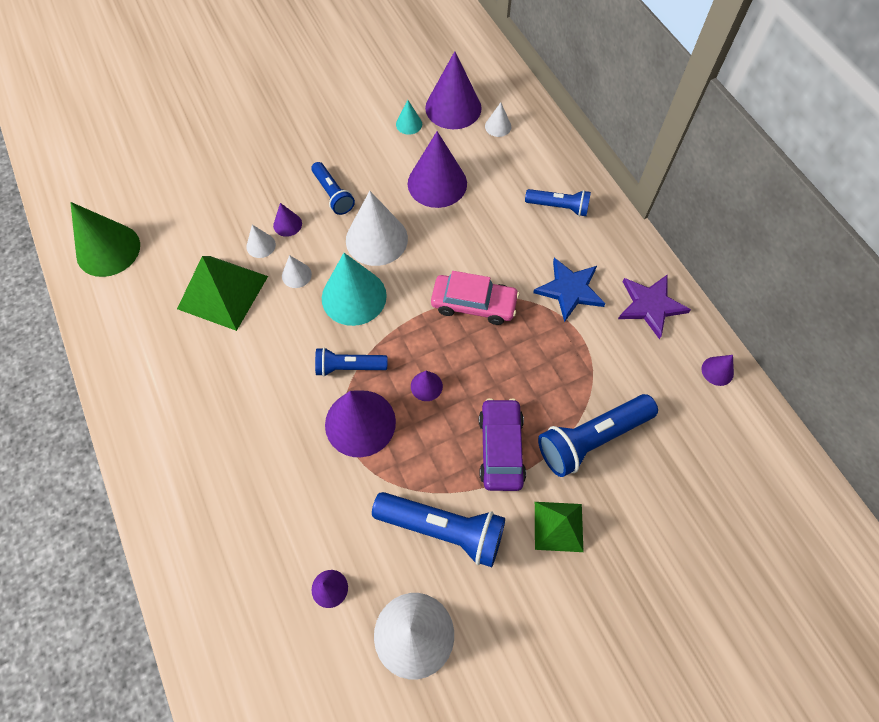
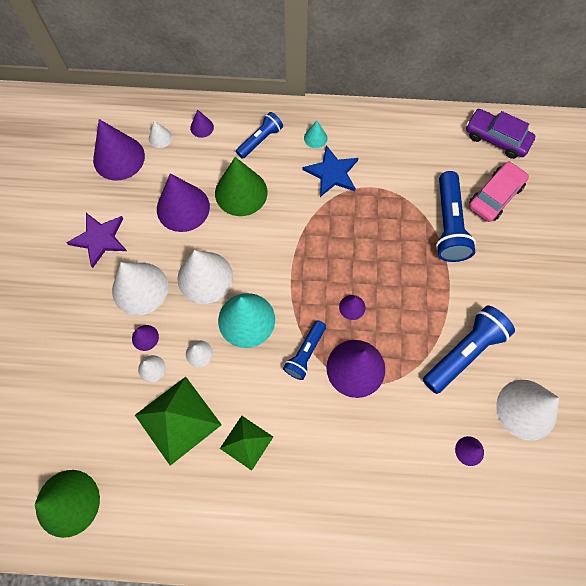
camera: 60 degrees left, 5 degrees up
(333, 194) = (140, 288): blue flashlight -> white cone
(409, 124) = (111, 197): turquoise cone -> turquoise cone (315, 138)
(474, 304) = (305, 240): pink car -> pink car (495, 196)
(487, 221) = (241, 192): none -> green cone
(501, 448) = (426, 284): purple car -> purple car (496, 138)
(558, 526) = (497, 279): green pyramid -> green pyramid (246, 442)
(650, 305) = (373, 133): purple star -> purple star (99, 239)
(717, 371) = (442, 125): purple cone -> purple cone (202, 127)

